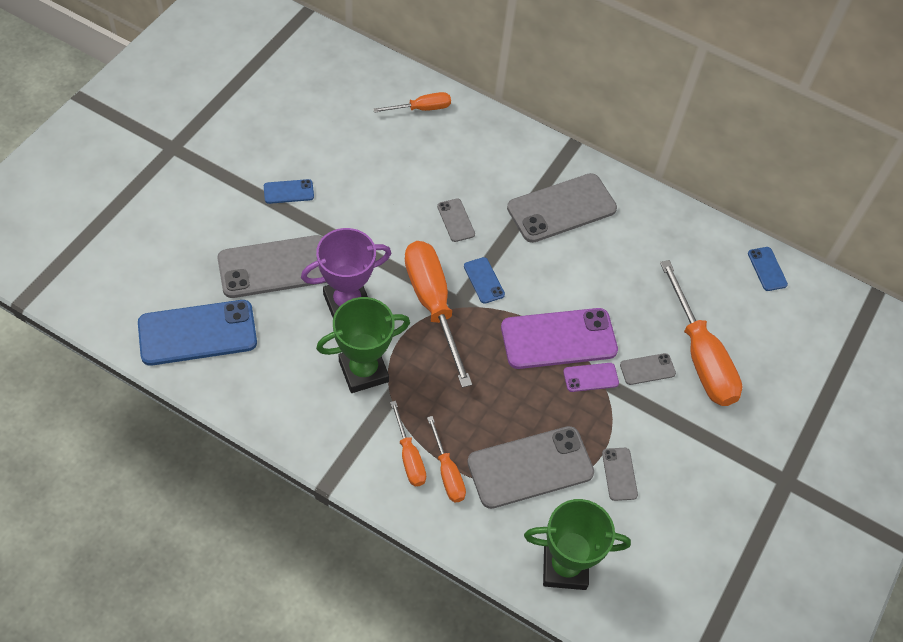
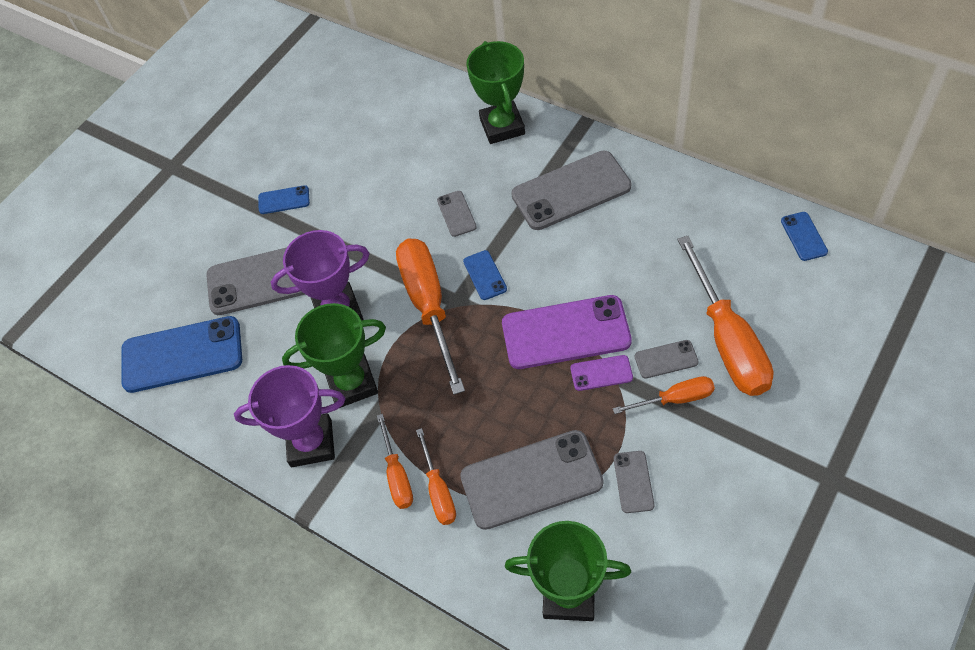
camera: 15 degrees right, 0 degrees up
(328, 423) = (311, 443): none -> purple trophy
(421, 109) = (424, 102): orange screwdriver -> orange screwdriver (675, 399)
(496, 140) = (502, 126): none -> green trophy

